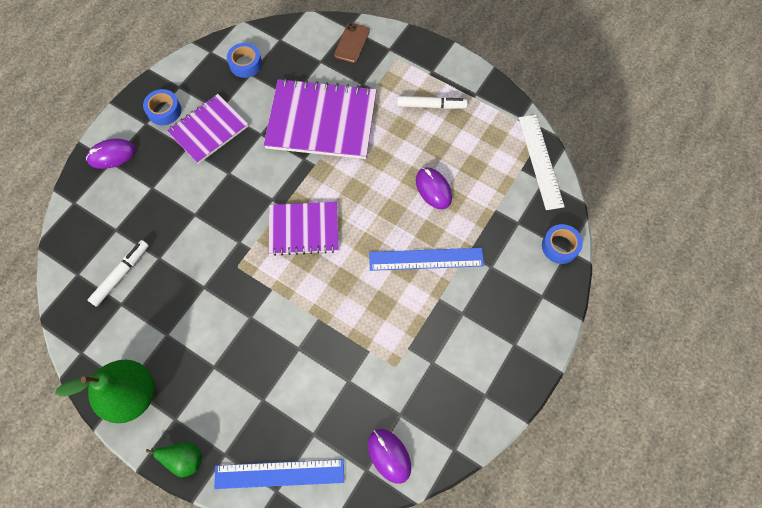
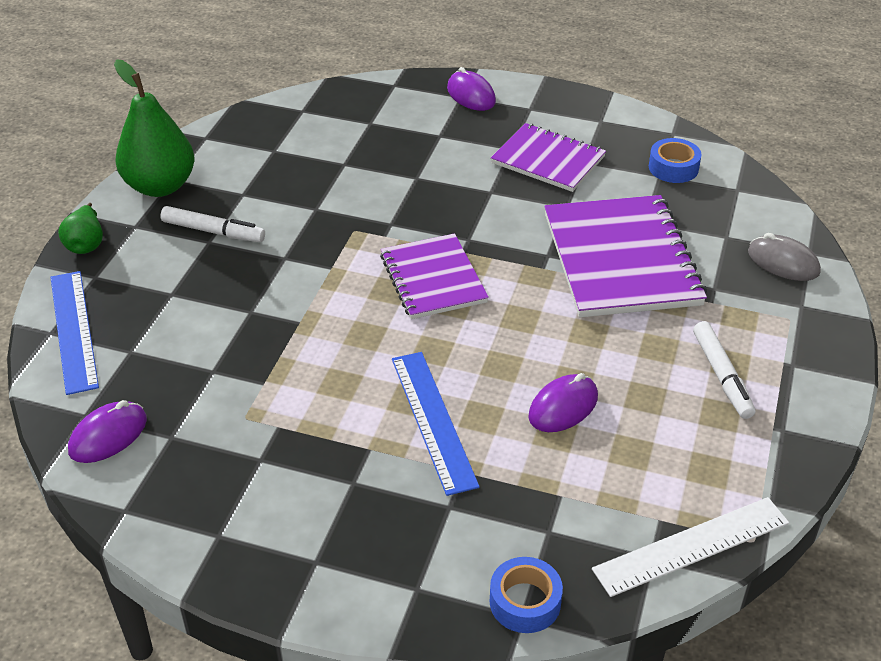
camera: 75 degrees right, 25 degrees down
(121, 275) = (312, 141): white marker -> white marker (213, 231)
(164, 111) = (556, 118): blue tape -> none
(352, 43) = (783, 262): brown phone -> grey mouse

